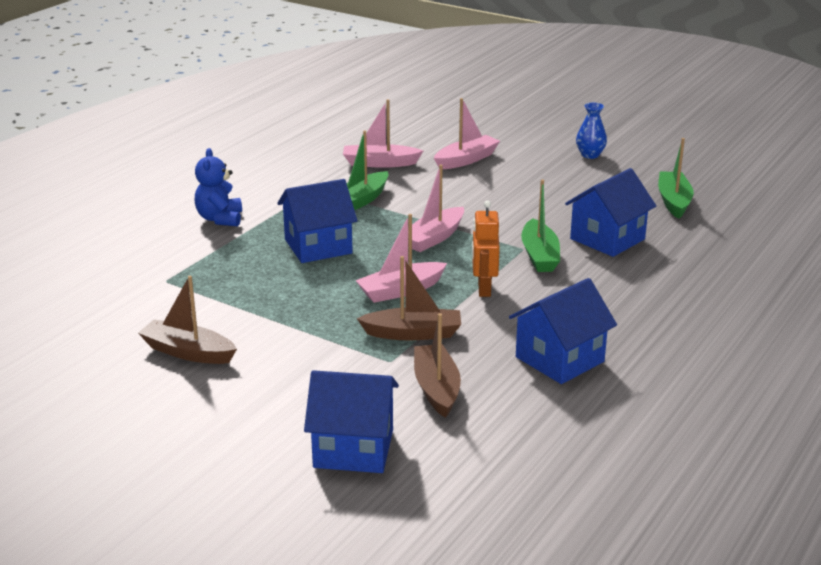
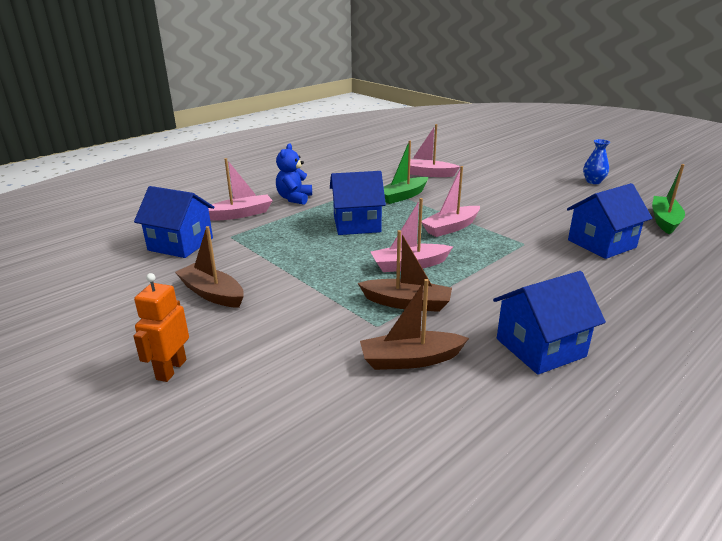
camera: 15 degrees right, 0 degrees up
(354, 448) = (306, 412): blue house -> blue house (181, 244)
(436, 388) = (410, 360): brown boat -> brown boat turned 105 degrees counterclockwise
(466, 160) = (493, 177): pink boat -> pink boat (240, 214)
(483, 289) = (482, 272): orange robot -> orange robot (171, 369)
(539, 255) = (538, 250): green boat -> none

